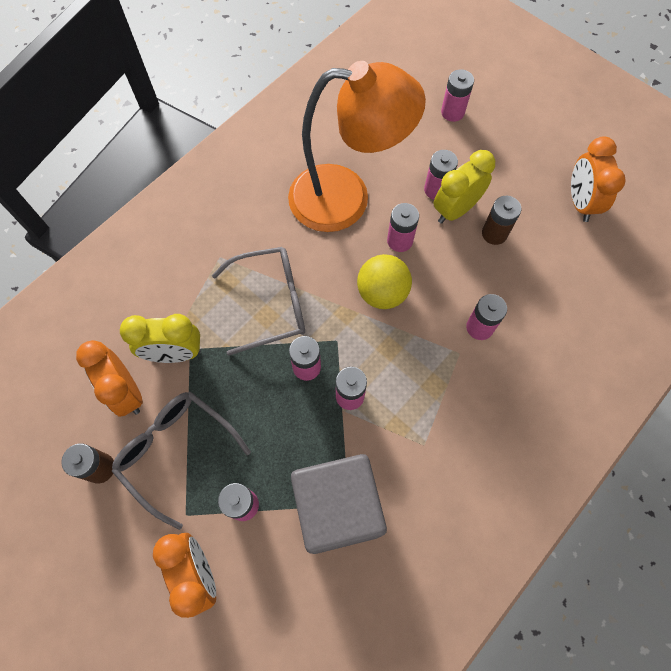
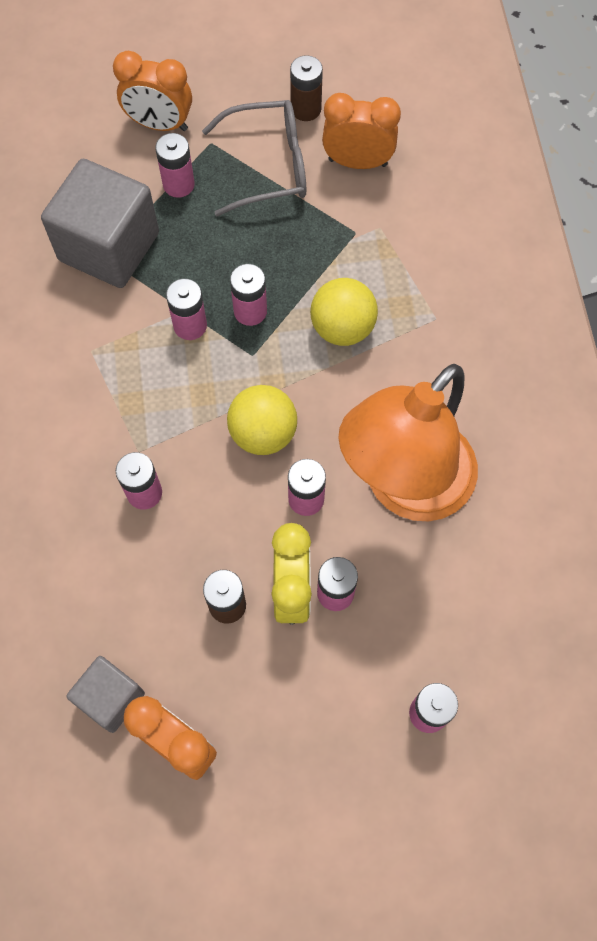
camera: 130 degrees right, 0 degrees up
(175, 353) = (362, 218): yellow clock -> none
(271, 303) = (342, 328): grey glasses -> yellow ball
(595, 249) = (111, 698): none -> grey cube

